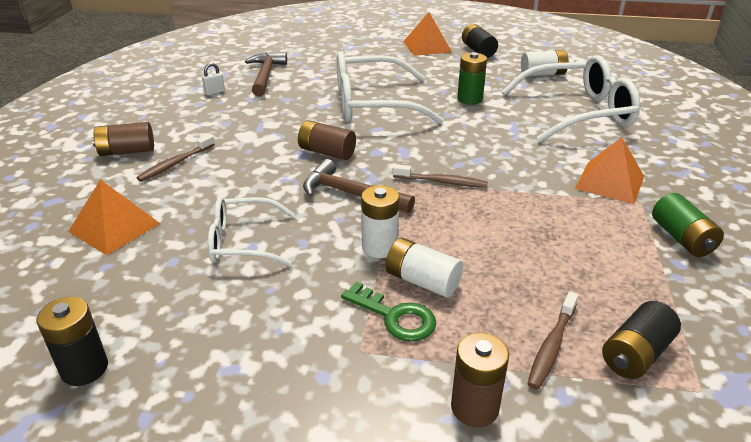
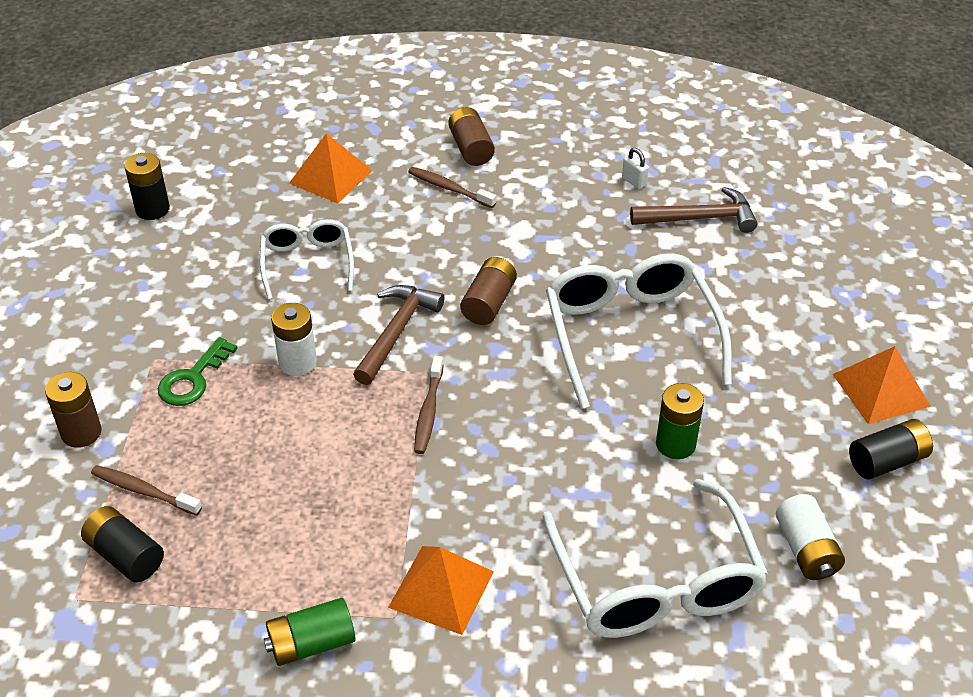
camera: 85 degrees right, 10 degrees up
(422, 281) = (242, 397): white battery -> none

